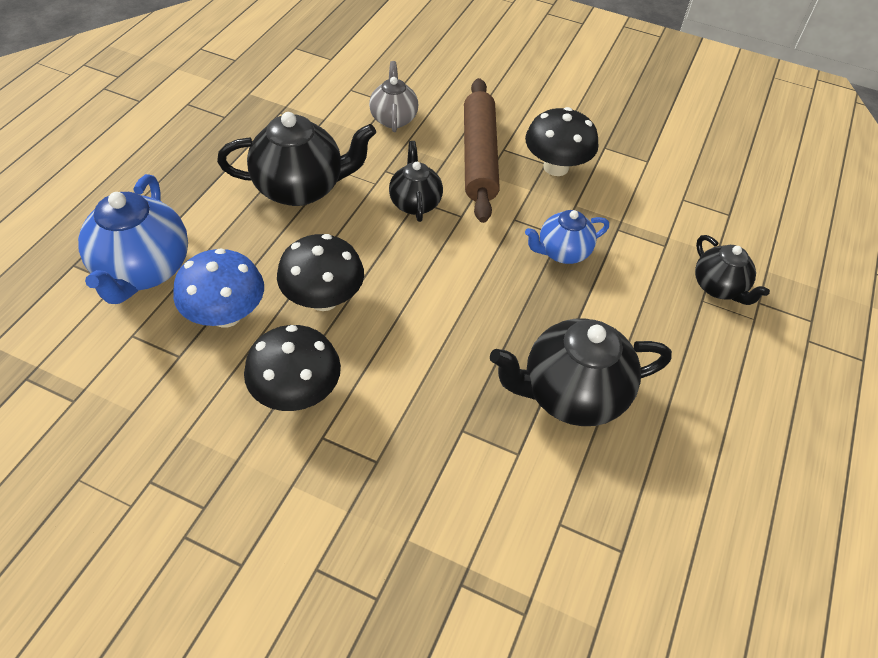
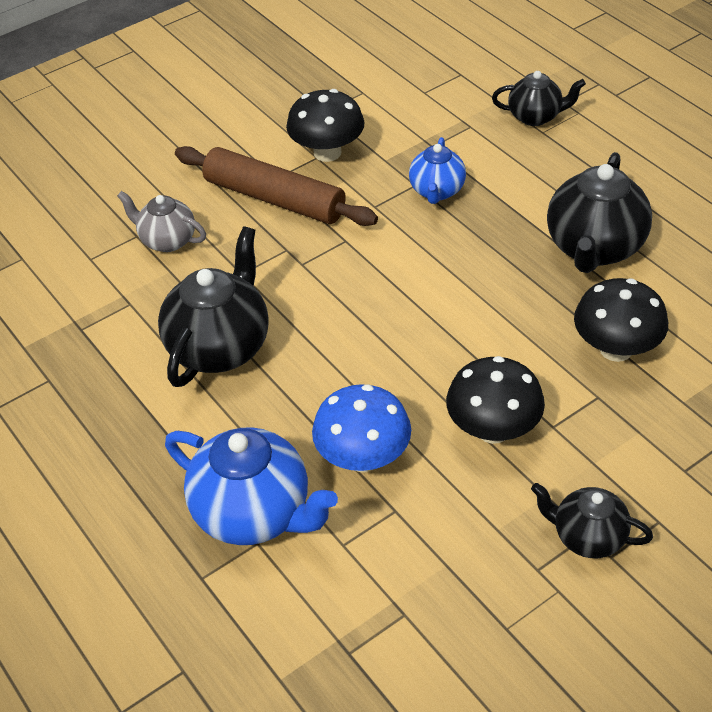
camera: 55 degrees left, 5 degrees down
(323, 299) = (389, 376): black mushroom -> black mushroom (616, 349)
(415, 203) = (304, 266): black teapot -> black teapot (587, 537)

